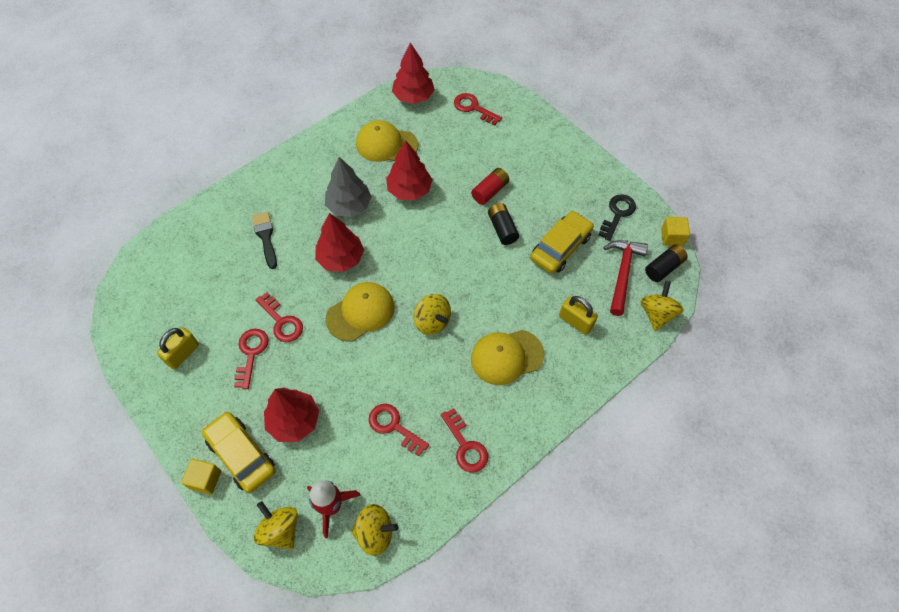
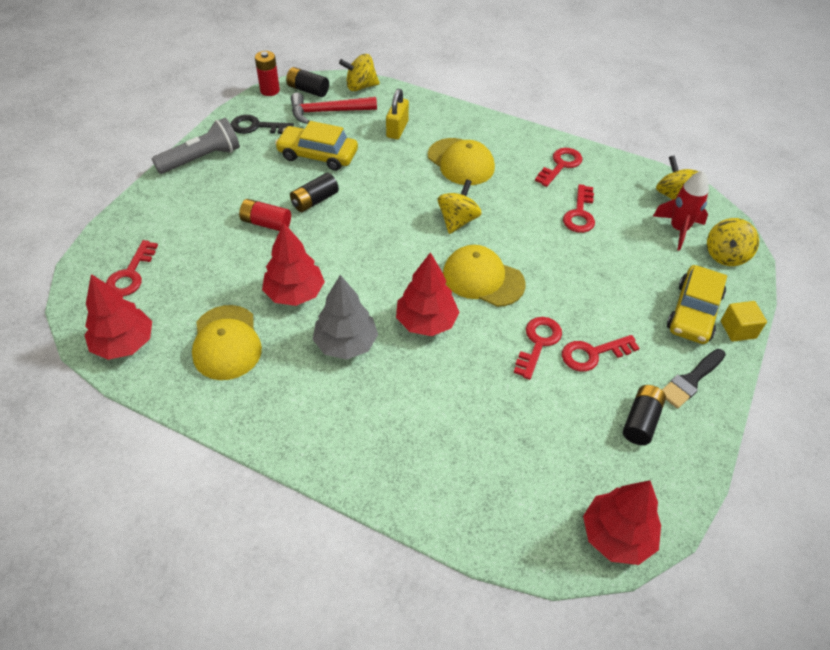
camera: 115 degrees left, 10 degrees down
(183, 354) = (641, 421): yellow padlock -> black battery
(265, 237) = (438, 413): black brush -> black brush (691, 380)
(294, 421) = (631, 286): red tree -> red tree (616, 536)
(586, 168) = (201, 158): none -> grey flashlight
(672, 237) = (270, 90): yellow cube -> red battery

